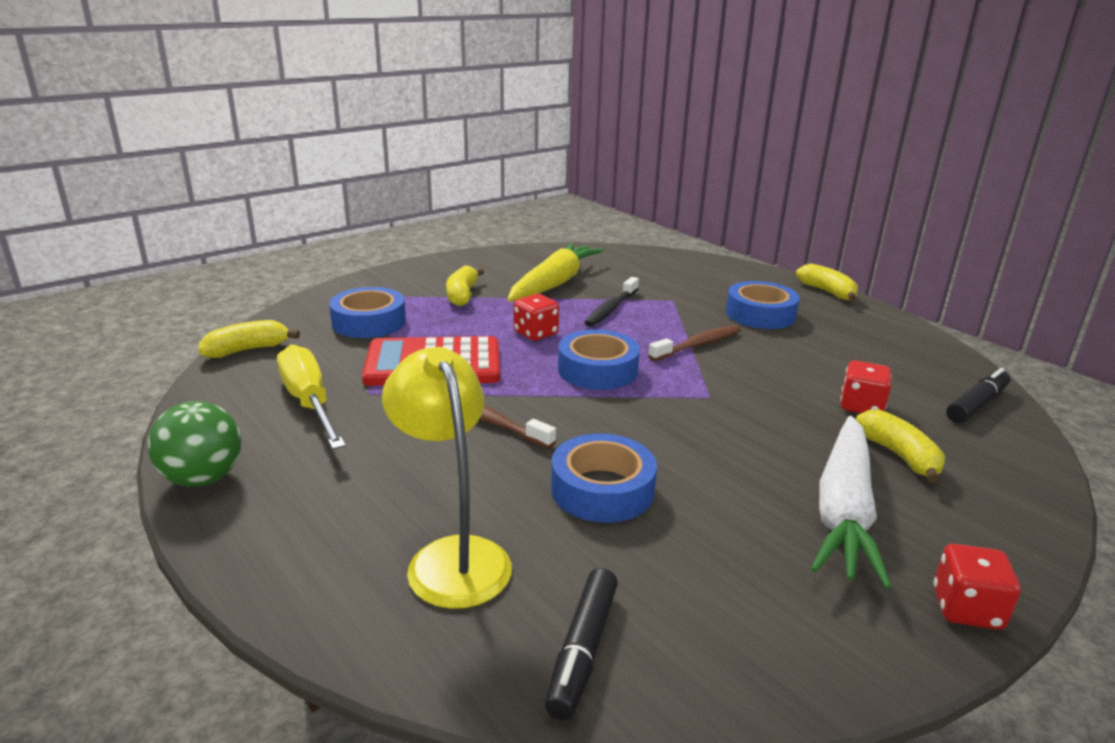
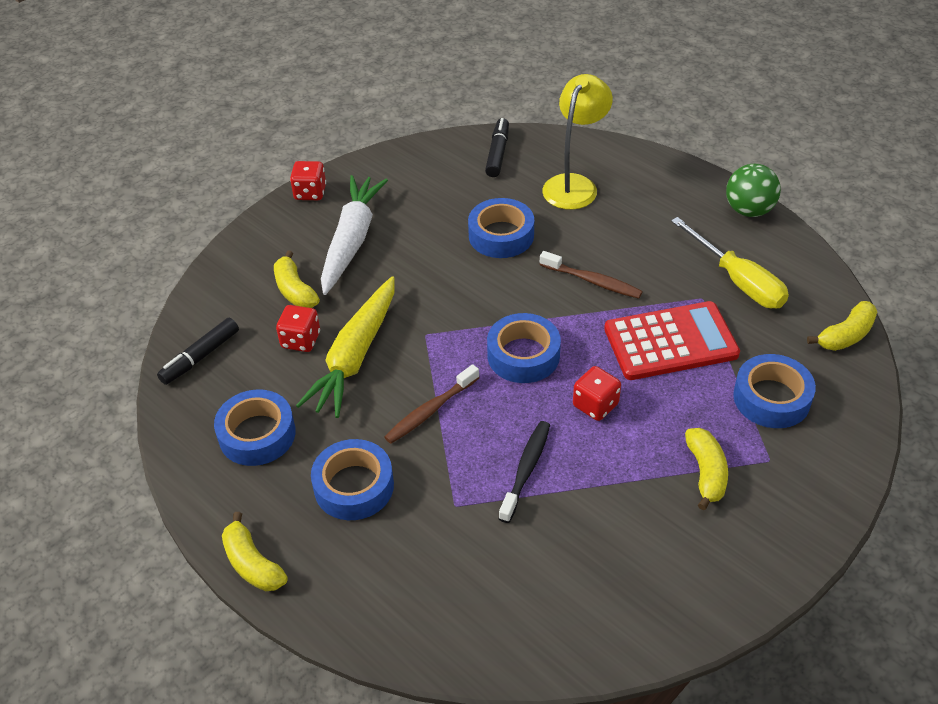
camera: 175 degrees right, 20 degrees up
(452, 557) = (574, 184): yellow lamp -> yellow lamp turned 120 degrees counterclockwise
(554, 283) = (607, 524): yellow carrot -> yellow carrot (355, 356)
(866, 347) = (257, 434): none -> blue tape

